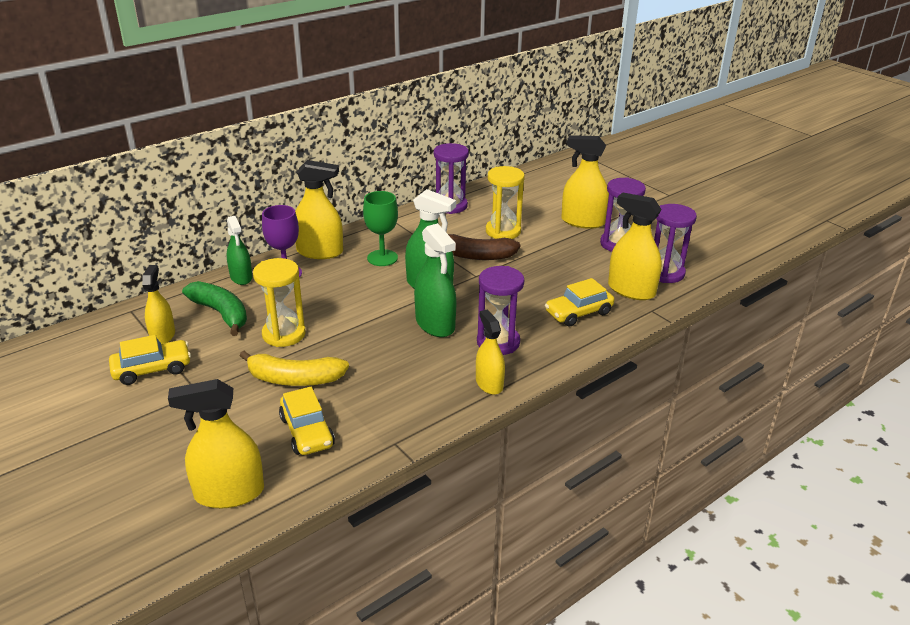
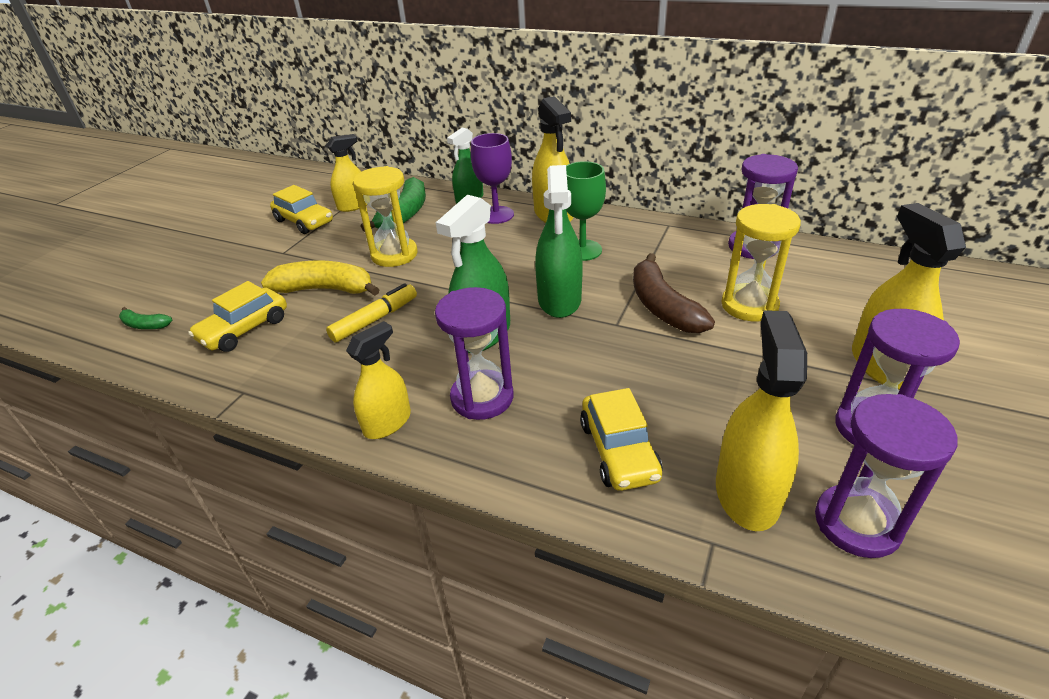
camera: 65 degrees right, 5 degrees up
(229, 493) = (145, 325): yellow spray bottle -> green banana
(294, 379) = (325, 289): yellow banana -> yellow banana turned 120 degrees clockwise
(367, 364) = (375, 319): none -> yellow marker
(578, 313) = (619, 451): yellow car -> yellow car turned 135 degrees counterclockwise

